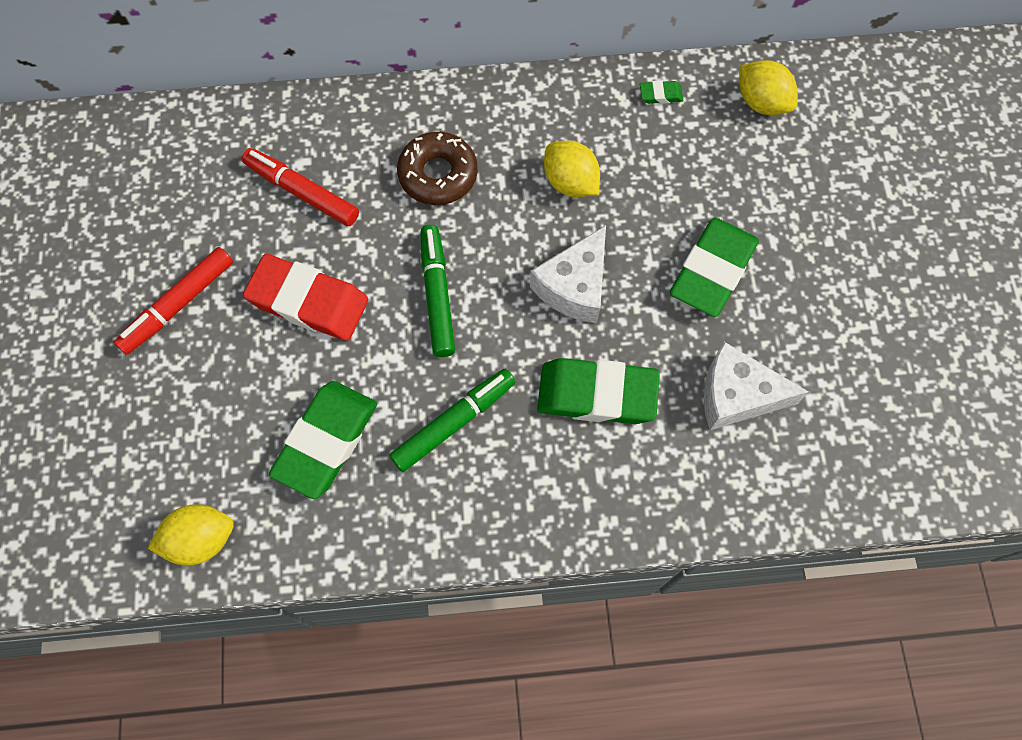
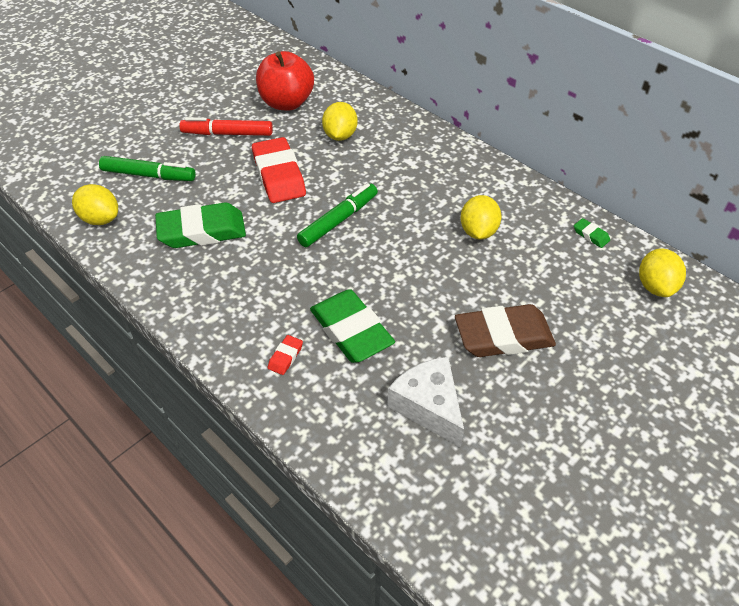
camera: 50 degrees right, 20 degrees down
(185, 203) = (286, 103): none -> red apple
(302, 192) = (340, 136): red marker -> yellow lemon
(438, 174) = (413, 176): brown donut -> none
(454, 422) = (265, 276): green marker -> green marker (149, 175)
(574, 286) = (412, 275): white cheese -> none
(579, 477) = (285, 357): none -> red eraser
(712, 271) = (503, 336): green eraser -> brown eraser

